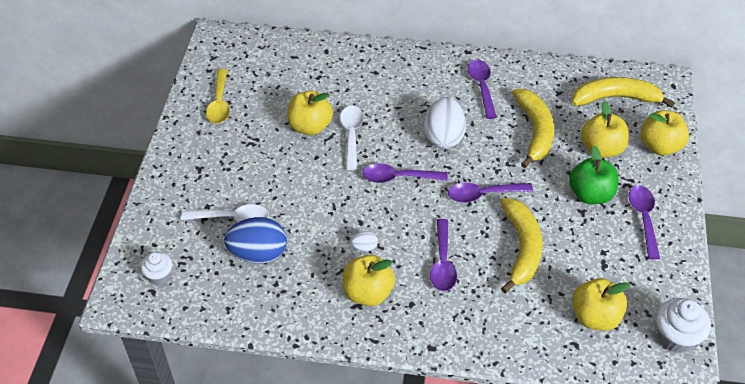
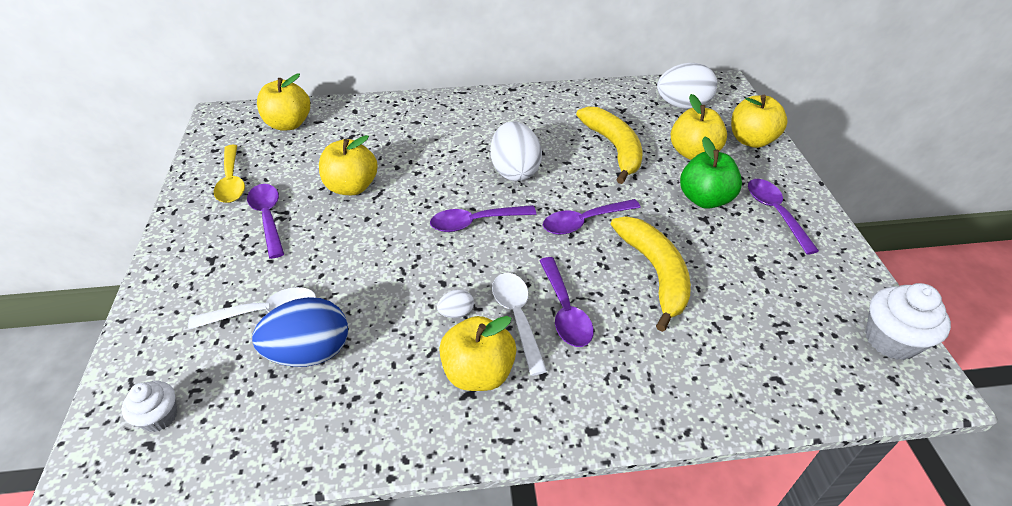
camera: 15 degrees left, 5 degrees down
(351, 135) = (405, 187): white spoon -> white spoon (517, 317)
(481, 87) = (539, 117): purple spoon -> purple spoon (268, 217)
(595, 317) = (783, 337): yellow apple -> yellow apple (289, 124)
(615, 98) = (682, 105): yellow banana -> white egg

